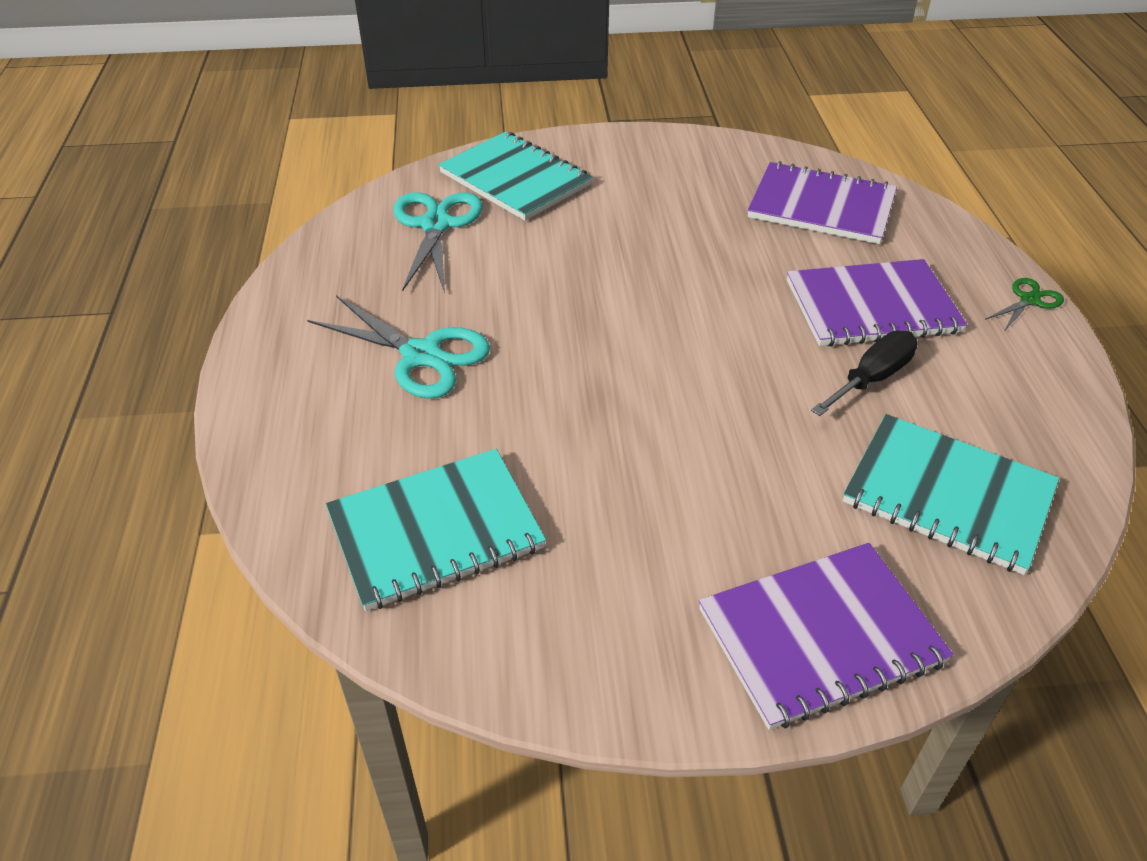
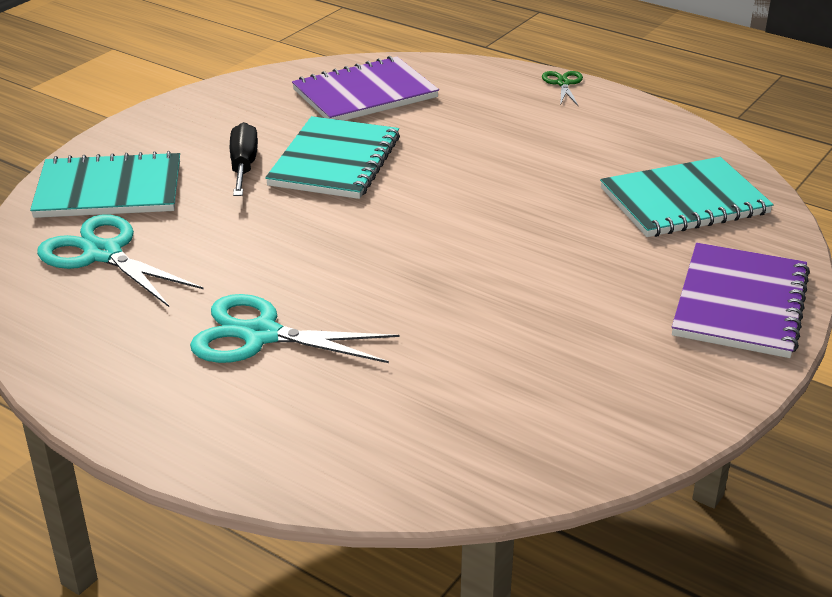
camera: 50 degrees left, 10 degrees down
(421, 355) = (261, 335): turquoise scissors -> turquoise scissors turned 150 degrees counterclockwise
(435, 531) = (468, 415): turquoise notebook -> turquoise notebook (335, 161)
(871, 307) = (491, 133): purple notebook -> none
(872, 378) = (555, 170): black screwdriver -> black screwdriver (243, 166)

